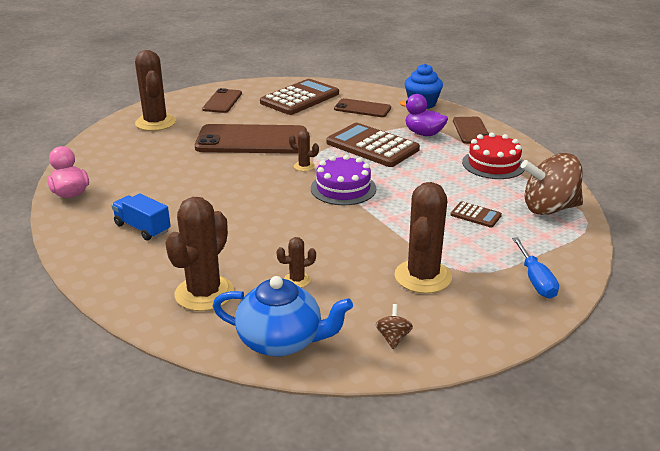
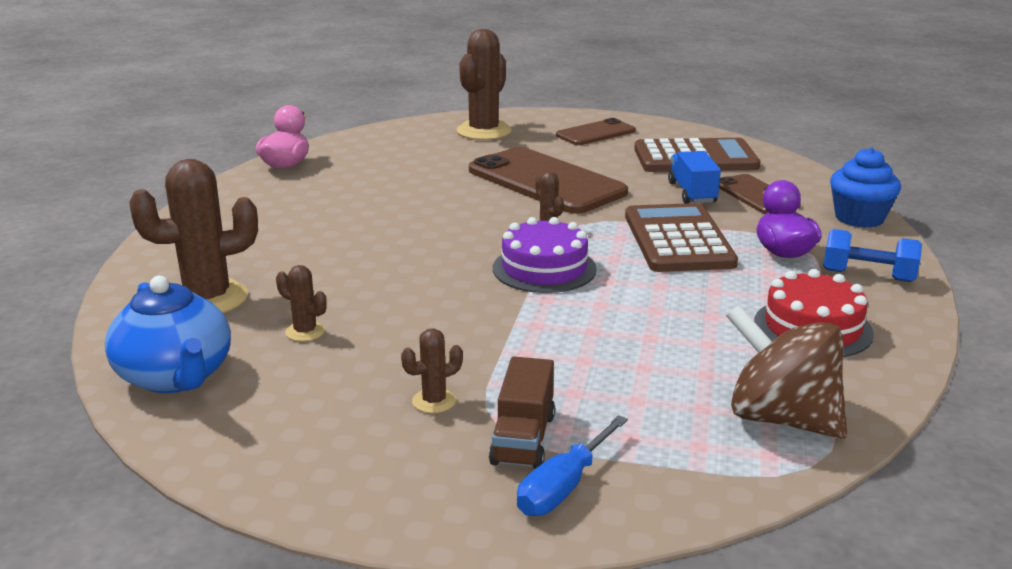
camera: 45 degrees right, 5 degrees down
(142, 228) = (278, 219): blue truck -> blue truck (692, 193)
(393, 338) = (270, 440): brown spinning top -> none
(423, 277) = (434, 401): brown cactus -> brown cactus, size x0.47
(471, 131) = (868, 276): brown phone -> blue dumbbell
(475, 215) = (649, 373): brown calculator -> none
(486, 271) = (523, 439): none -> brown truck

